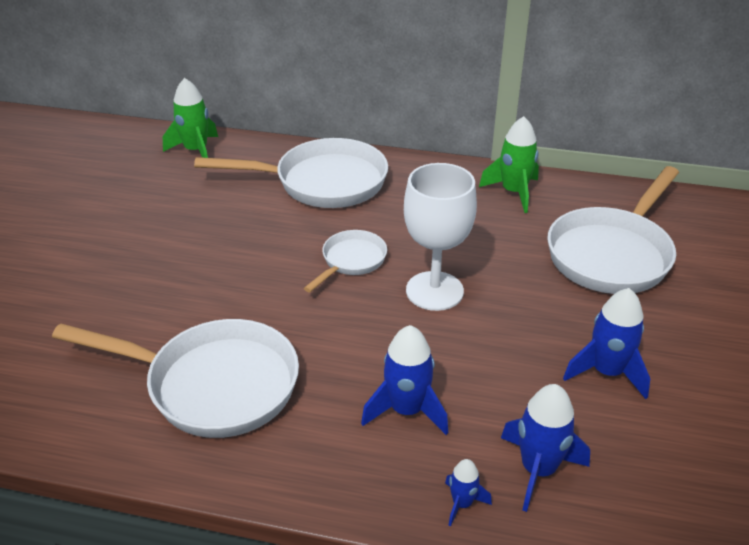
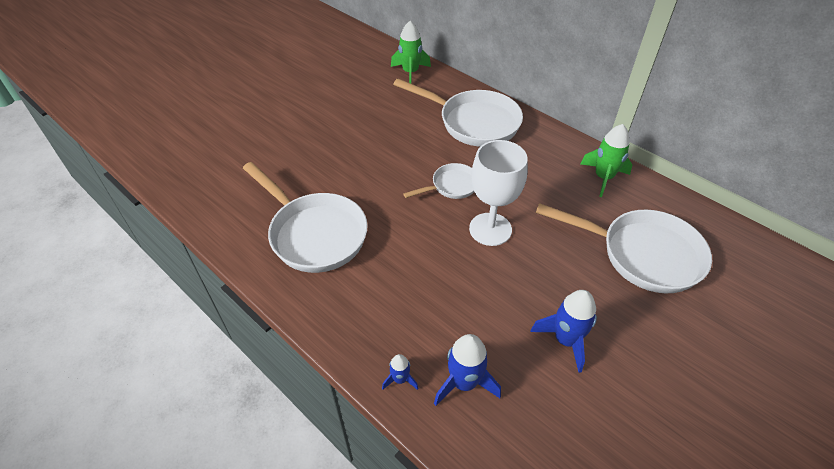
camera: 30 degrees right, 10 degrees up
(407, 410) = (412, 302): blue rocket -> none
(612, 254) = (642, 254): white pan -> white pan turned 135 degrees counterclockwise

